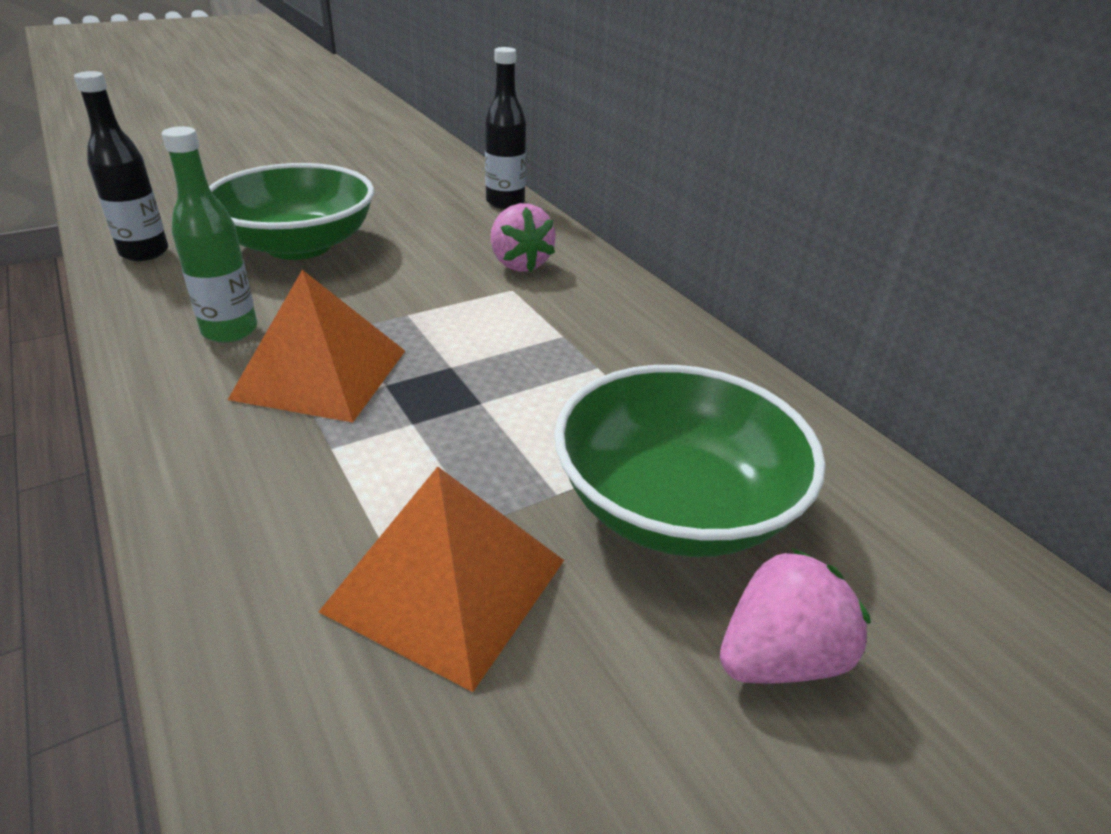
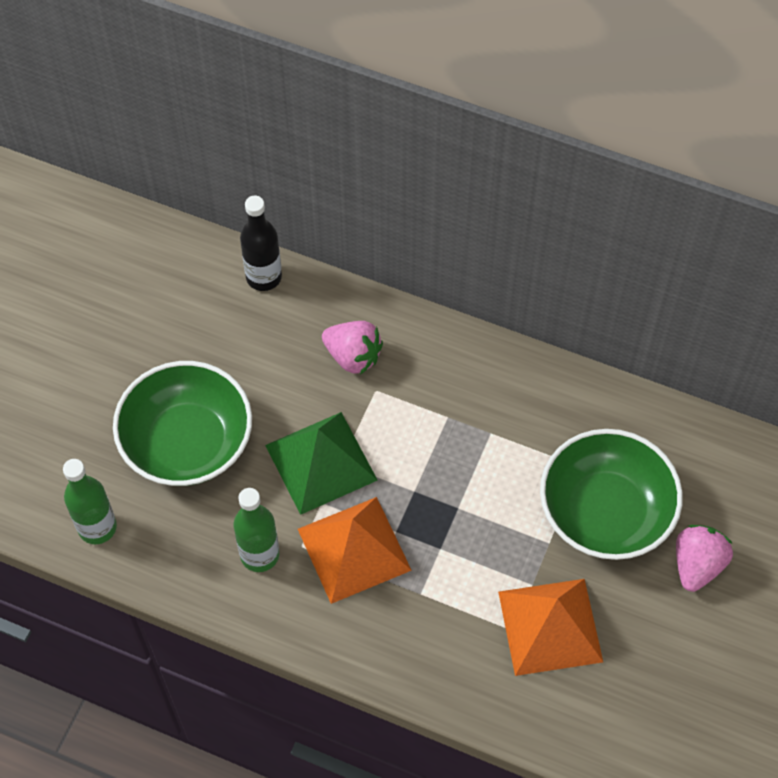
camera: 35 degrees left, 25 degrees up
(144, 252) = (97, 527): black bottle -> green bottle
(389, 305) = (320, 462): none -> green pyramid

